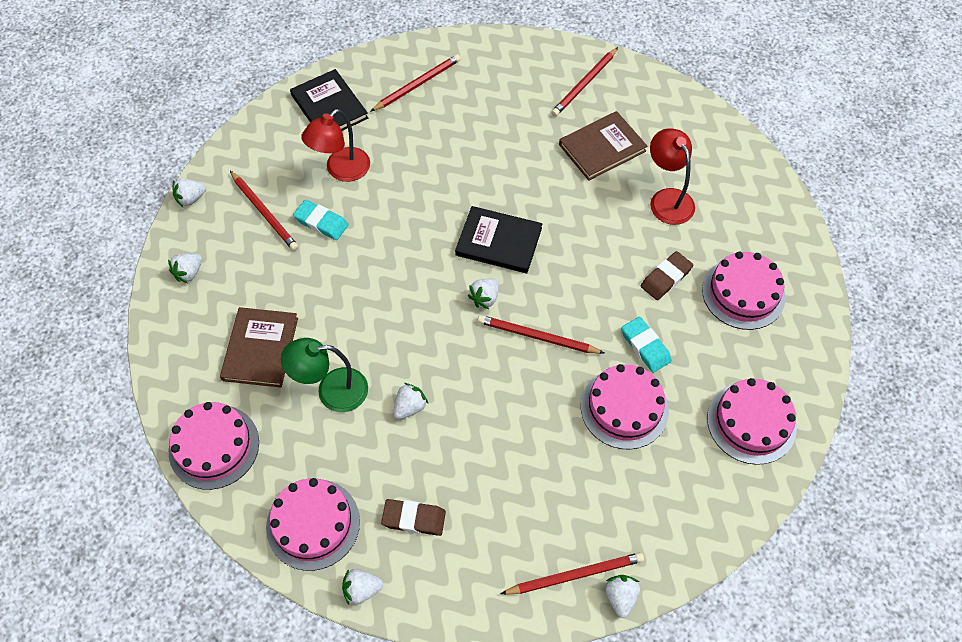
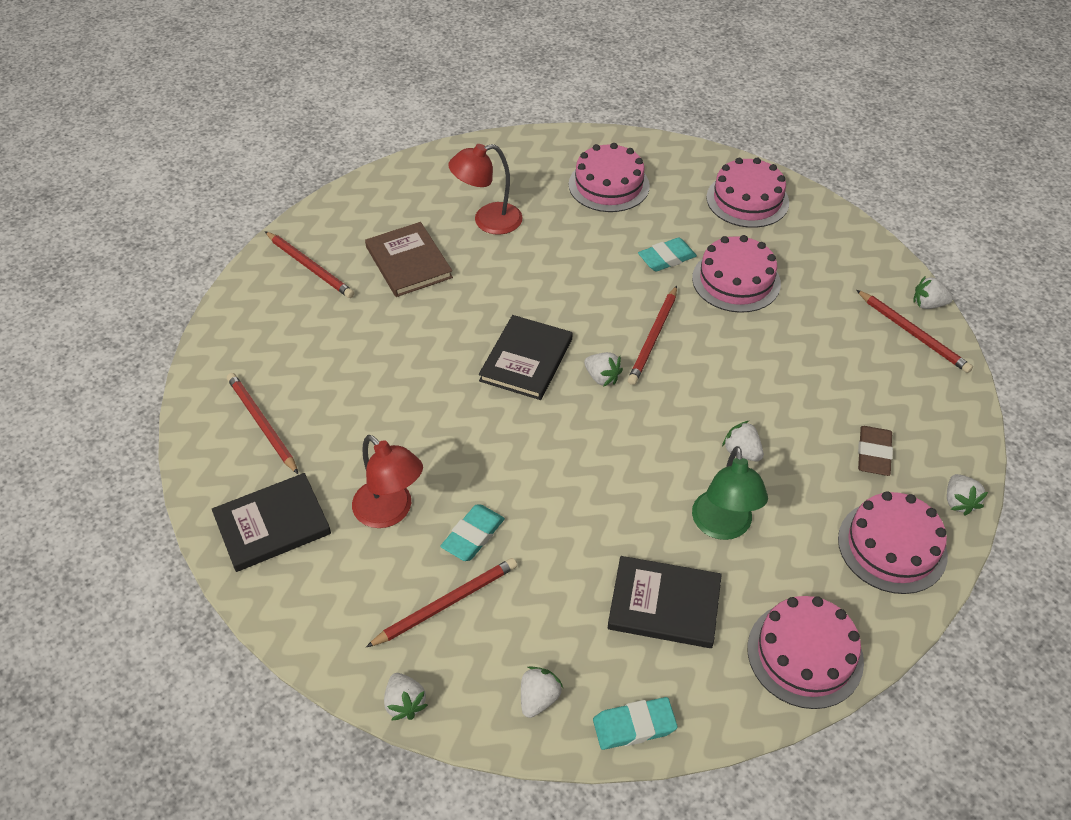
camera: 85 degrees left, 10 degrees down
(164, 331) = (634, 726): none -> turquoise eraser
(189, 273) = (538, 698): white strawberry -> white strawberry turned 105 degrees counterclockwise
(260, 349) = (664, 604): brown book -> black book
(574, 575) = (912, 333): red pencil -> red pencil turned 150 degrees clockwise
(666, 278) = (587, 234): brown eraser -> none

